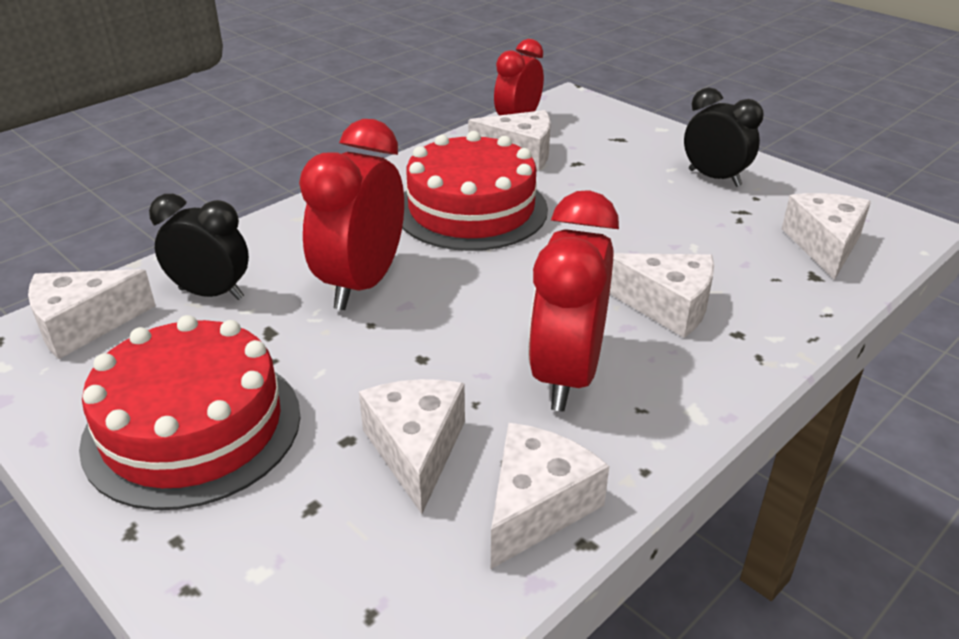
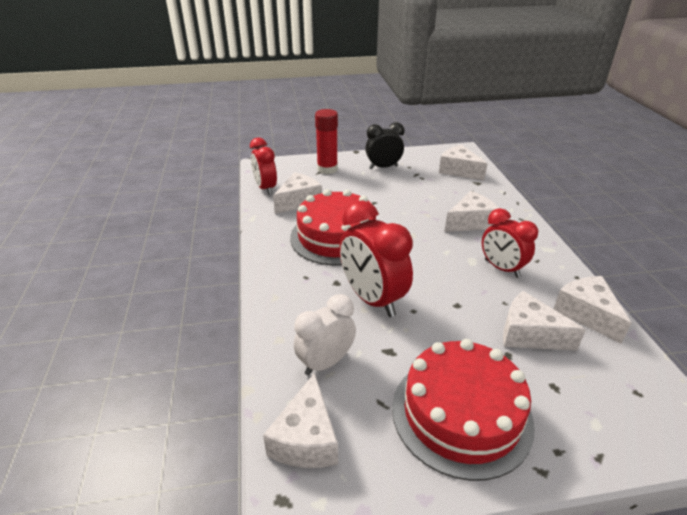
camera: 55 degrees left, 0 degrees up
(211, 294) = (326, 362): black clock -> white clock
(567, 375) = (501, 268): red clock -> red clock, size x0.67
(634, 141) = (327, 169): none -> red glue stick

